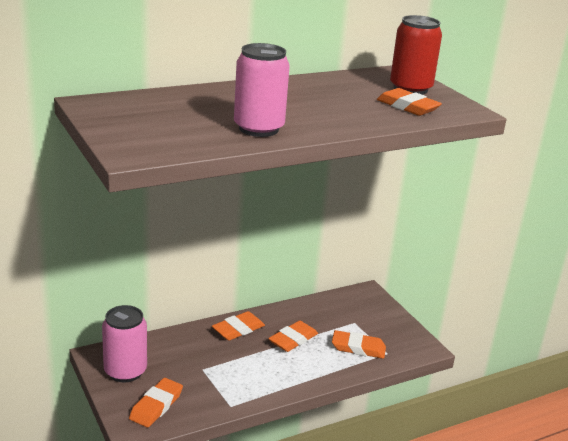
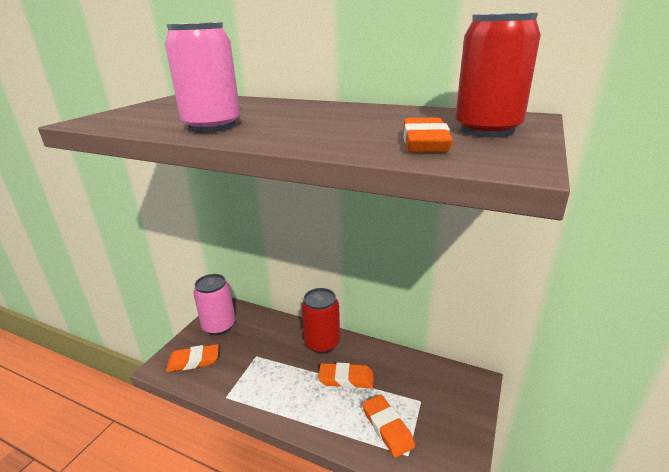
camera: 55 degrees right, 0 degrees up
(238, 329) = (322, 343): orange eraser -> red can

